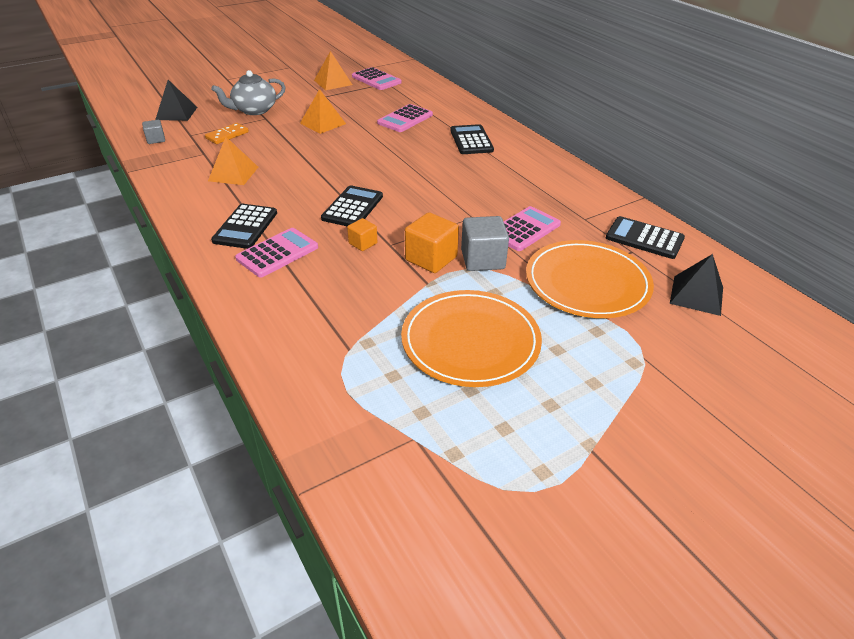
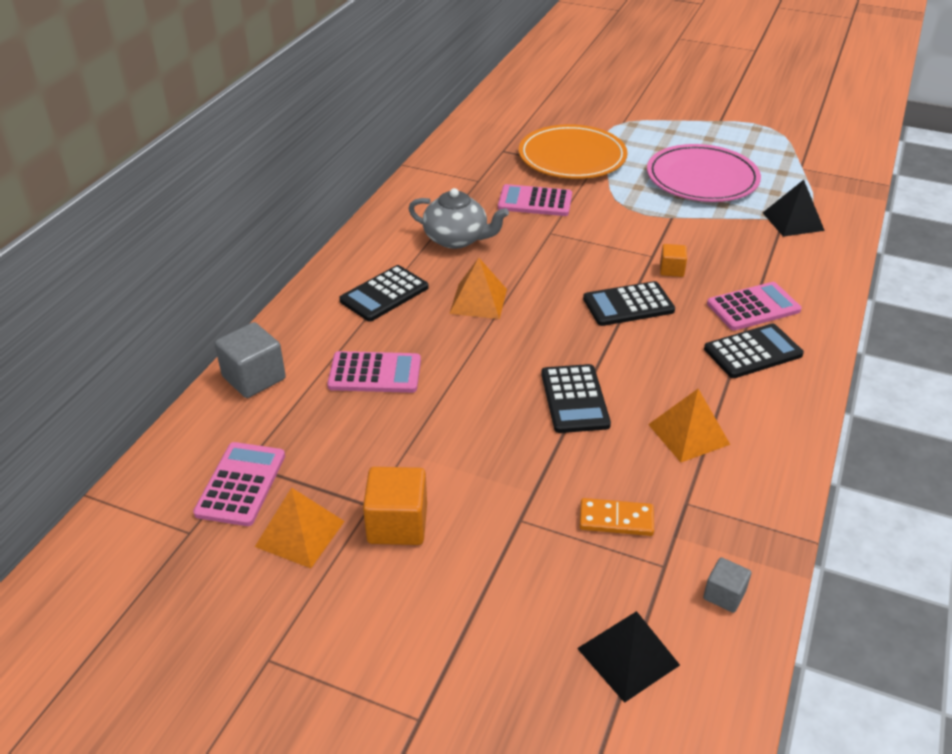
camera: 125 degrees left, 0 degrees up
(254, 110) = (508, 555): grey teapot -> grey teapot (456, 239)
(277, 253) = (753, 307): pink calculator -> pink calculator turned 150 degrees clockwise
(323, 123) = (470, 444): orange pyramid -> orange pyramid (478, 301)
(431, 258) = (640, 228): orange cube -> orange cube (397, 524)
(470, 341) = (702, 178): orange plate -> pink plate
(482, 259) = (606, 205): grey cube -> grey cube (254, 378)
(644, 238) = (476, 150): black calculator -> black calculator (574, 399)
(696, 295) = (528, 119): black pyramid -> black pyramid (793, 221)

